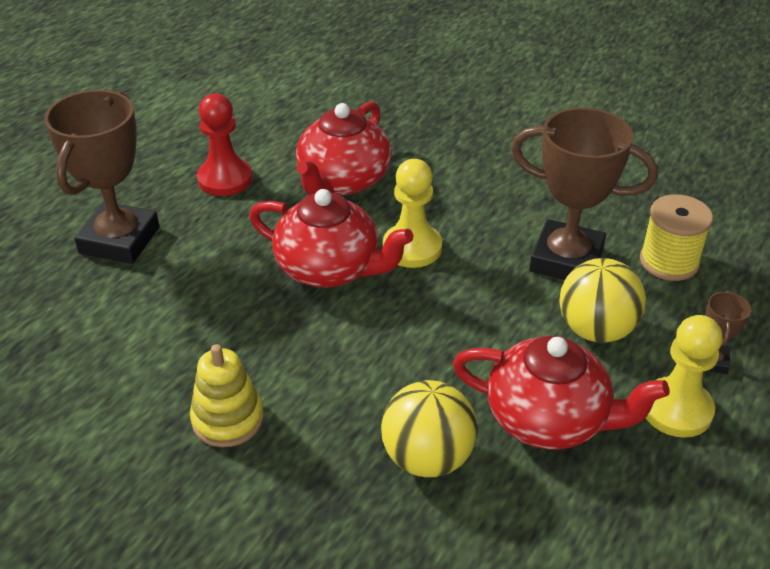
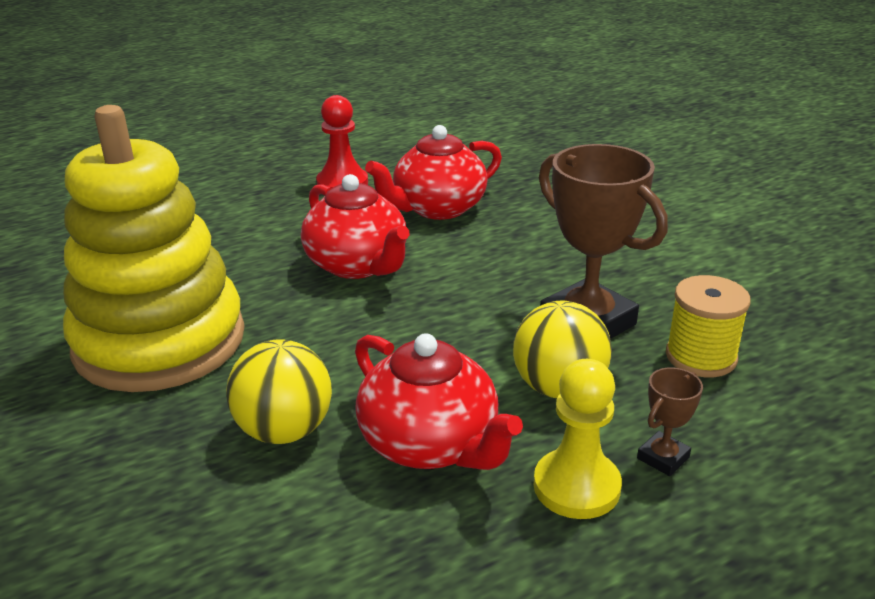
camera: 30 degrees right, 10 degrees down
(119, 240) = (220, 201): brown trophy -> none
(228, 419) = (160, 341): yellow stacking toy -> yellow stacking toy, size x2.39
(412, 248) = (446, 271): yellow pawn -> none

